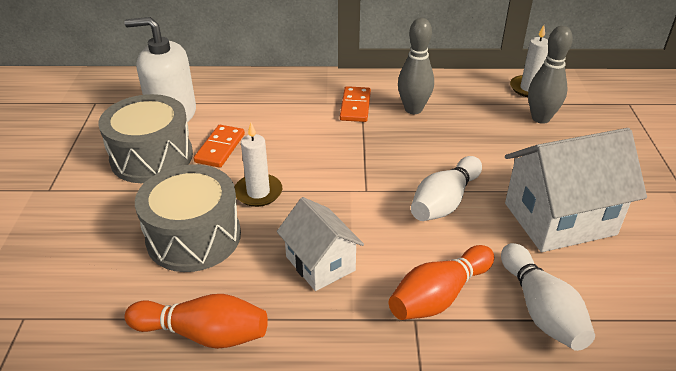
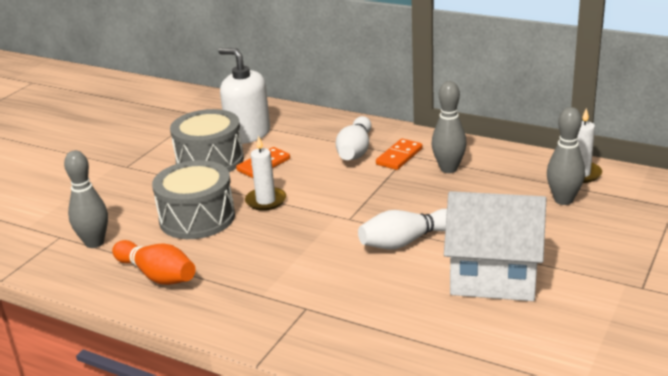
camera: 30 degrees right, 10 degrees down
(81, 312) = (94, 243): none -> grey bowling pin
(320, 263) = (270, 256): white house -> none
(439, 296) = (338, 299): orange bowling pin -> none
(541, 309) = (409, 330): white bowling pin -> white bowling pin (355, 151)

